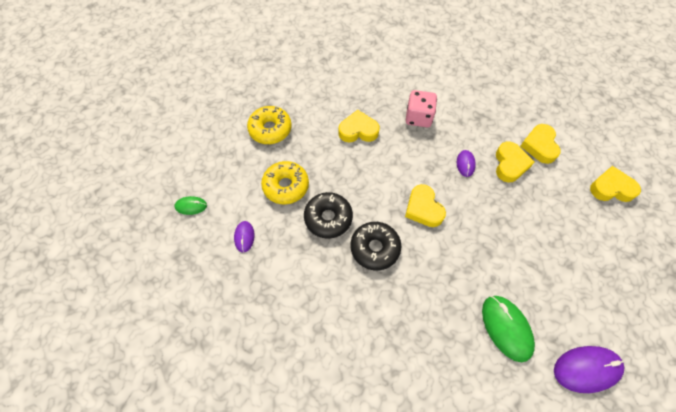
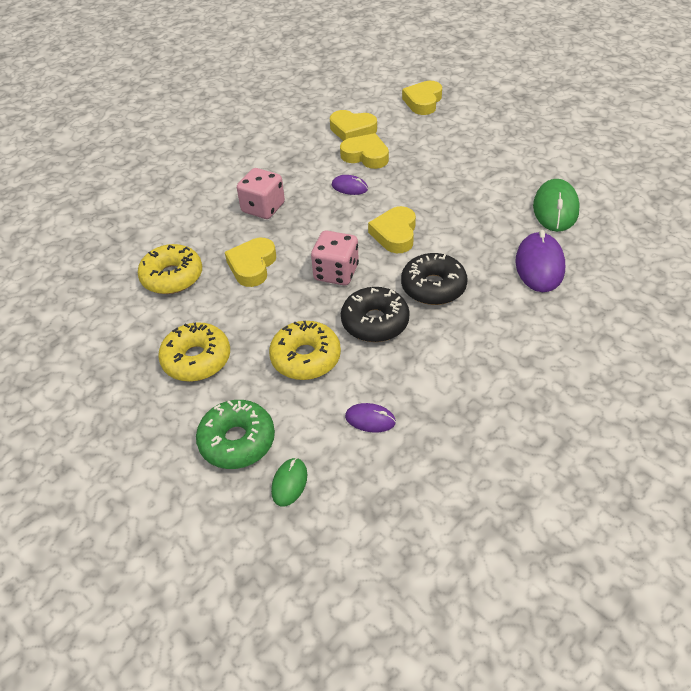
camera: 70 degrees left, 15 degrees down
(215, 170) = (237, 441): none -> green donut
(334, 92) = (172, 277): none -> yellow donut
(368, 181) = (336, 273): none -> pink dice
(423, 208) = (395, 234): yellow heart -> yellow heart turned 105 degrees clockwise
(506, 328) = (555, 208): green mouse -> green mouse turned 75 degrees counterclockwise
(587, 369) = (605, 170): purple mouse -> purple mouse (539, 265)

